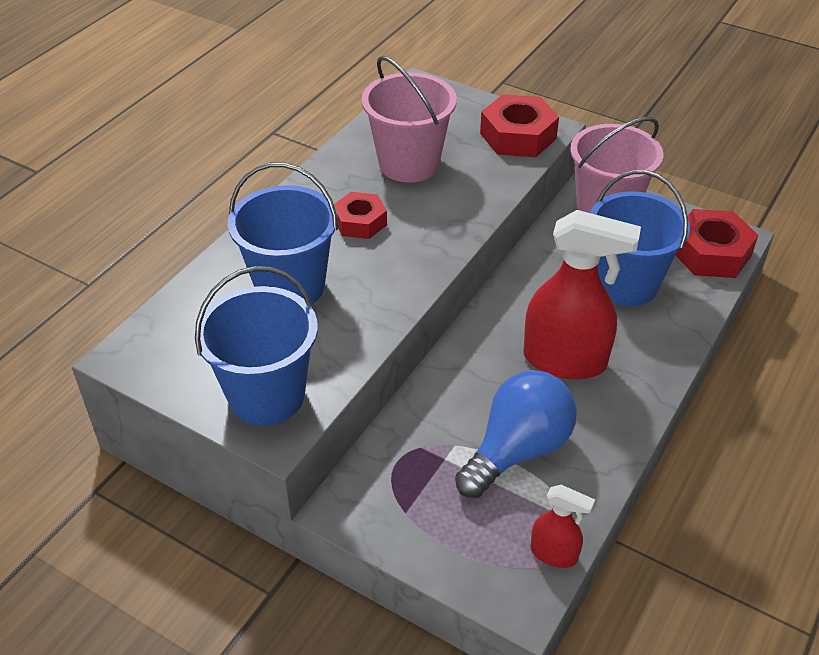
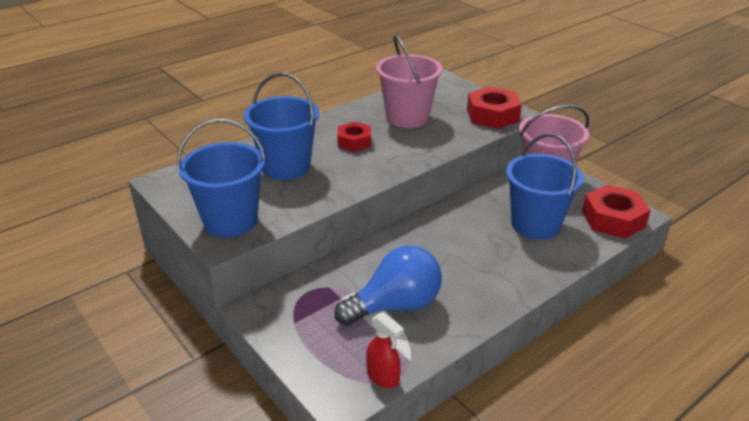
camera: 20 degrees right, 10 degrees down
(565, 361) = (462, 260): red spray bottle -> none

